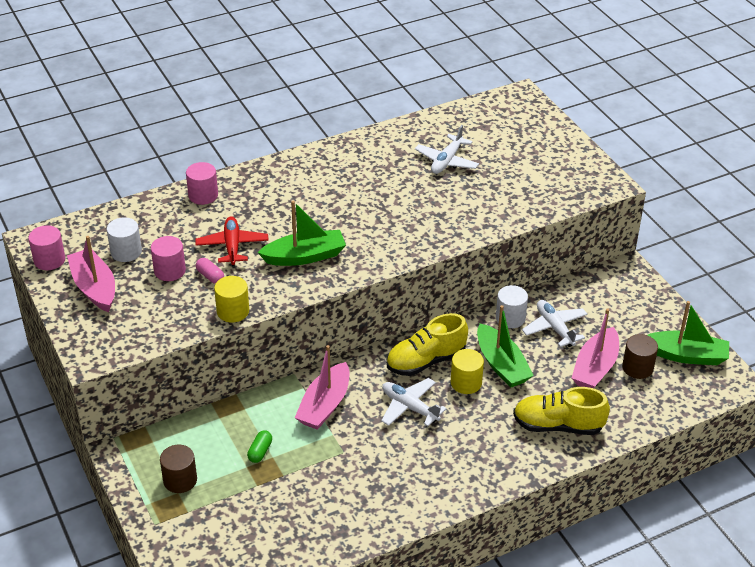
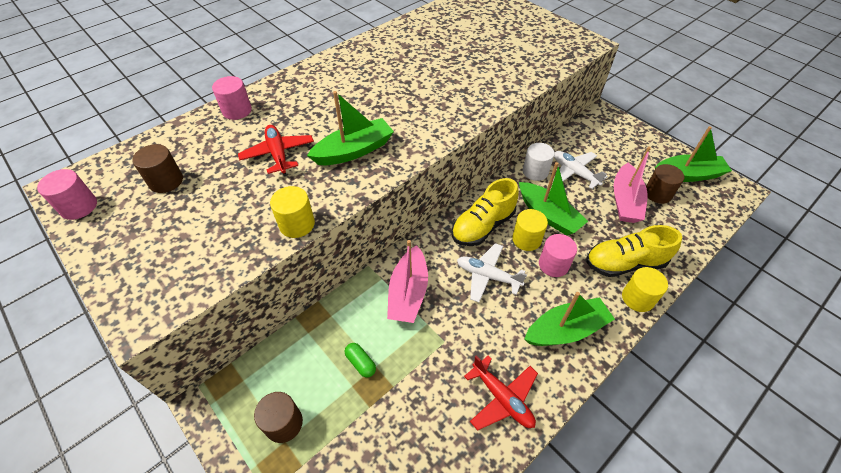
camera: 15 degrees left, 10 degrees up
(94, 288) = (135, 228): pink boat -> none
(126, 252) = (166, 181): white cylinder -> brown cylinder
(169, 271) = (217, 192): pink cylinder -> pink cylinder (553, 264)
(210, 276) = (263, 190): pink capsule -> none
(260, 451) = (360, 363): green capsule -> green capsule turned 45 degrees counterclockwise
(378, 505) = (502, 398): none -> red plane
(447, 161) = (448, 46): white plane -> none
(464, 468) = (565, 330): none -> green boat
(552, 458) = (637, 298): none -> yellow cylinder

